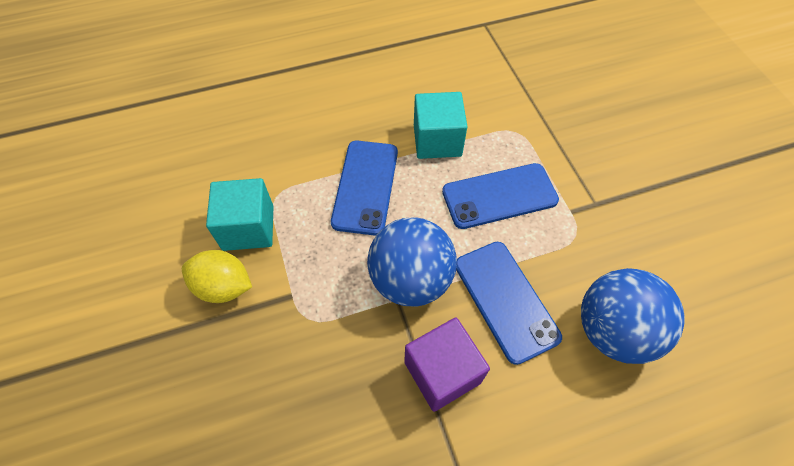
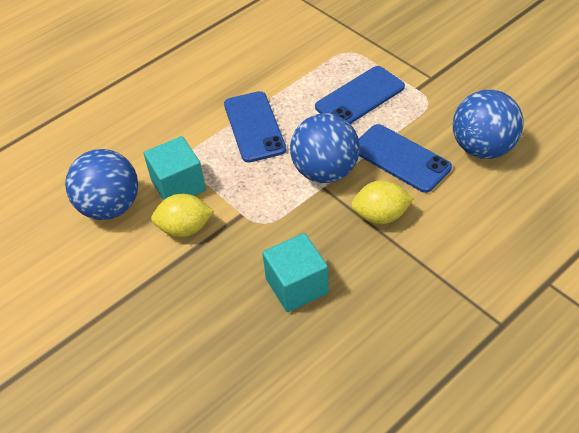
camera: 20 degrees left, 10 degrees down
(168, 224) = (110, 207): none -> blue ball
(437, 140) = (291, 77): turquoise cube -> turquoise cube (297, 286)
(442, 372) = (380, 216): purple cube -> yellow lemon

